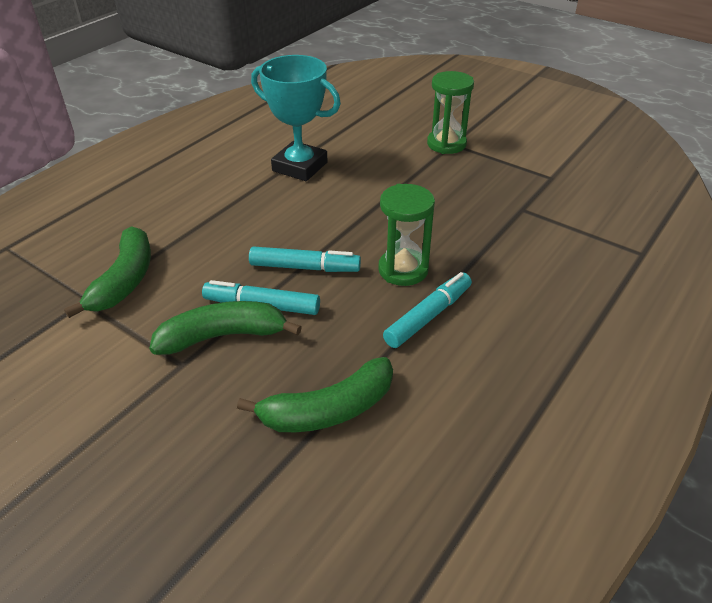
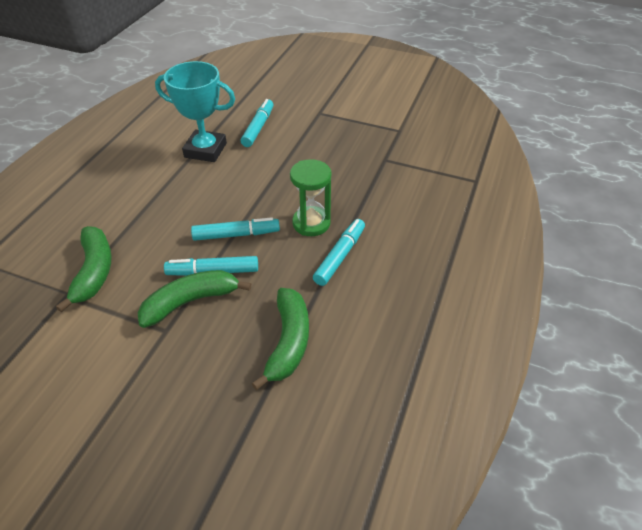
camera: 15 degrees left, 5 degrees up
(328, 410) = (288, 342): green banana -> green banana turned 45 degrees counterclockwise
(371, 150) = (258, 128): none -> turquoise marker
(446, 144) = (315, 114): green hourglass -> none

